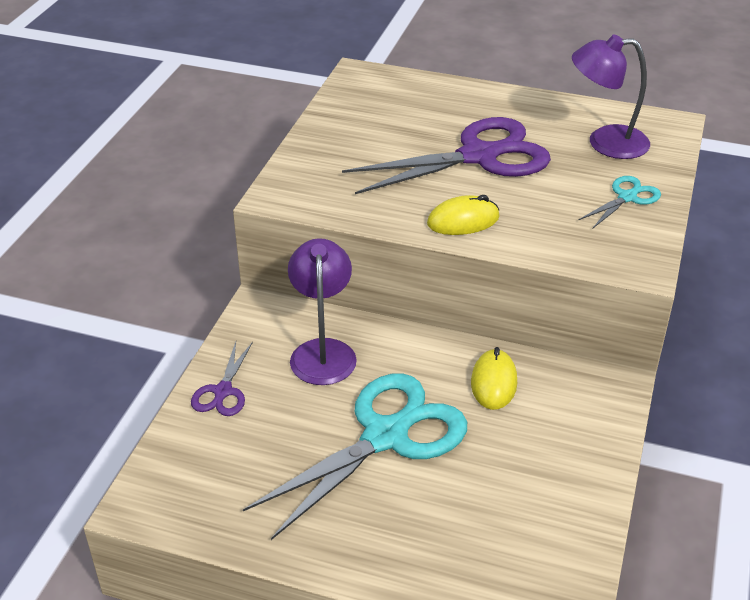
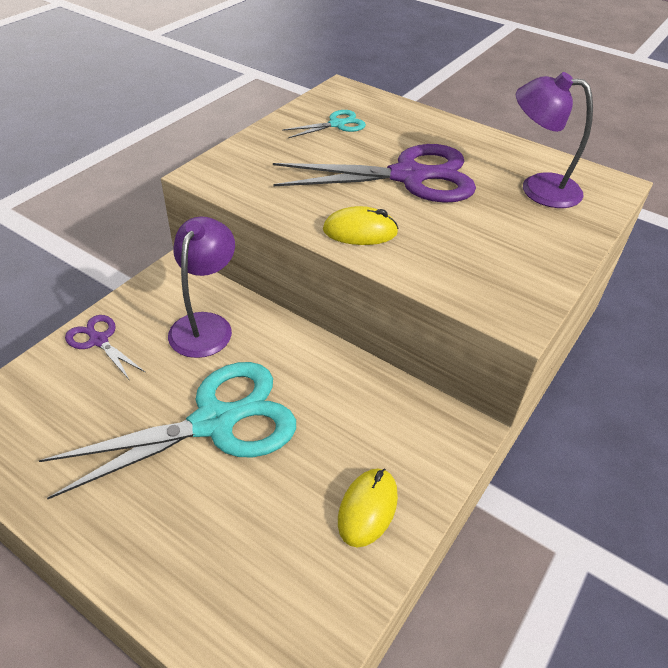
camera: 15 degrees right, 5 degrees up
(223, 392) = (98, 340): purple scissors -> purple scissors turned 105 degrees clockwise
(494, 382) = (344, 395): yellow mouse -> yellow mouse (368, 508)
(627, 197) = (536, 244): turquoise scissors -> turquoise scissors (337, 124)

